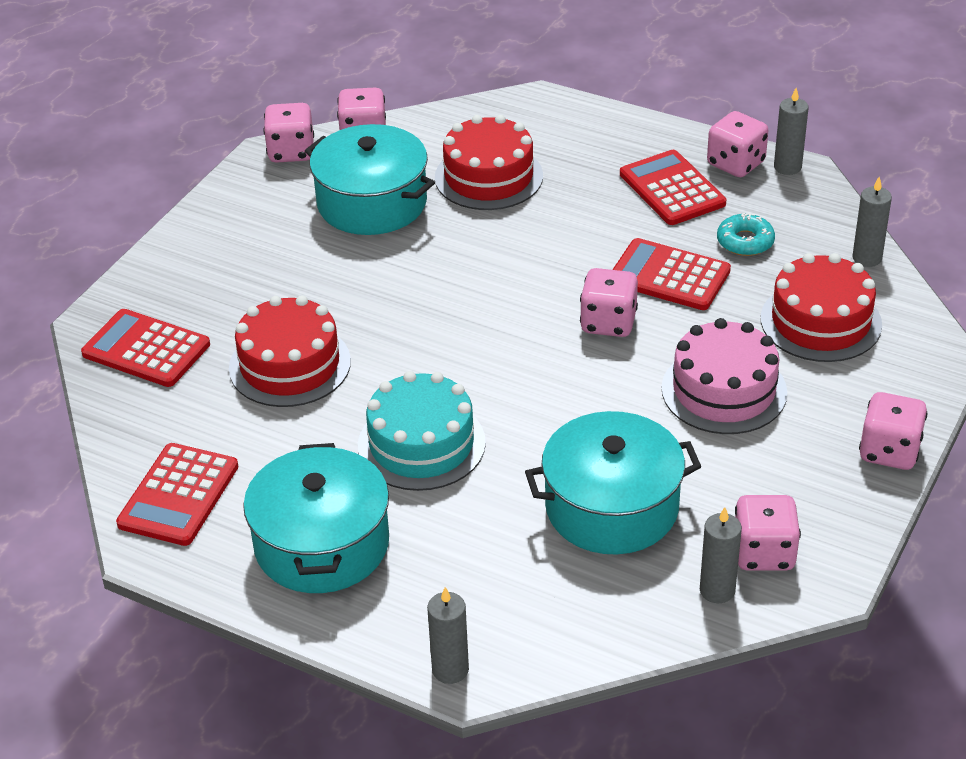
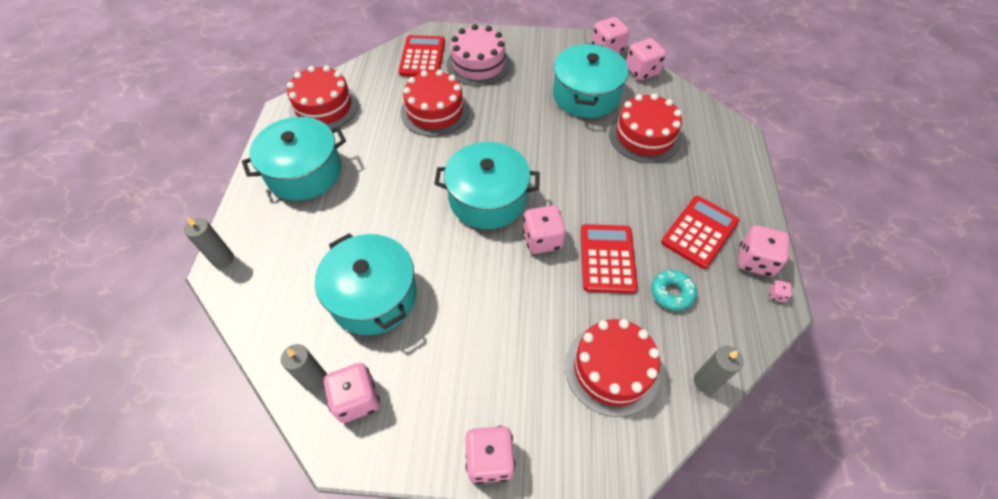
camera: 65 degrees right, 15 degrees up
(179, 495) = (323, 107): red calculator -> red cake
(421, 444) = (395, 186): turquoise cake -> none
(506, 354) = (488, 198): none -> turquoise pot
(724, 390) = (508, 326): pink cake -> pink cake (478, 64)
(787, 167) = (776, 295): grey candle -> pink dice

